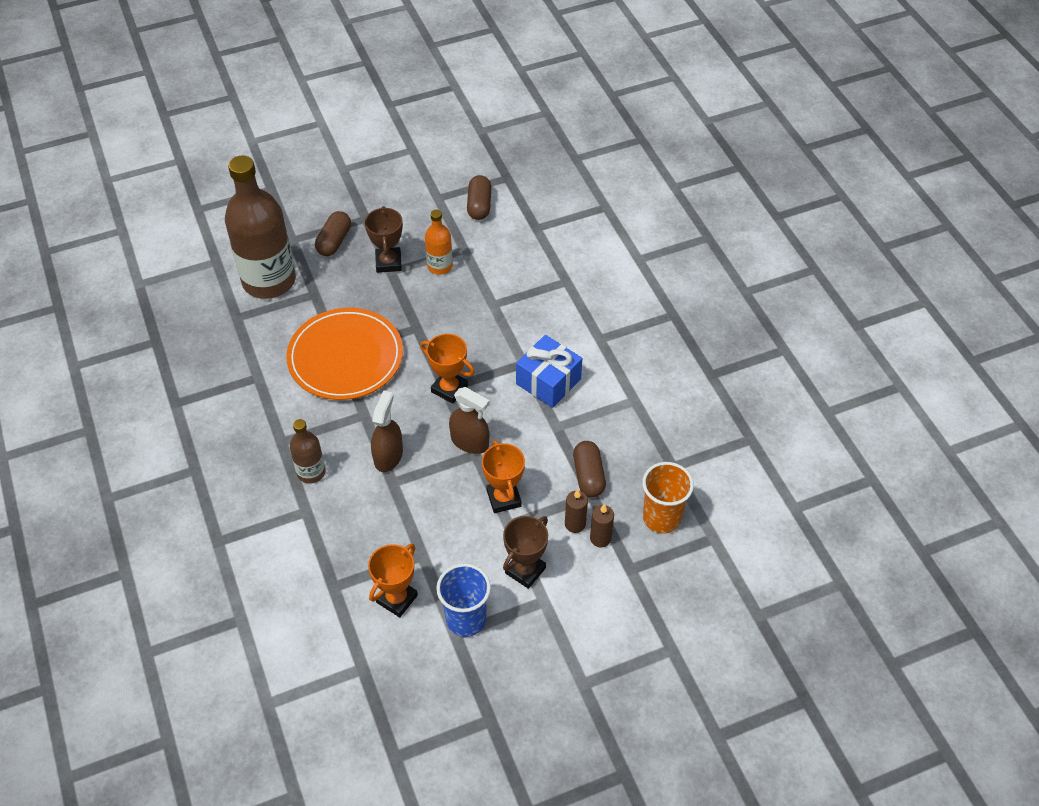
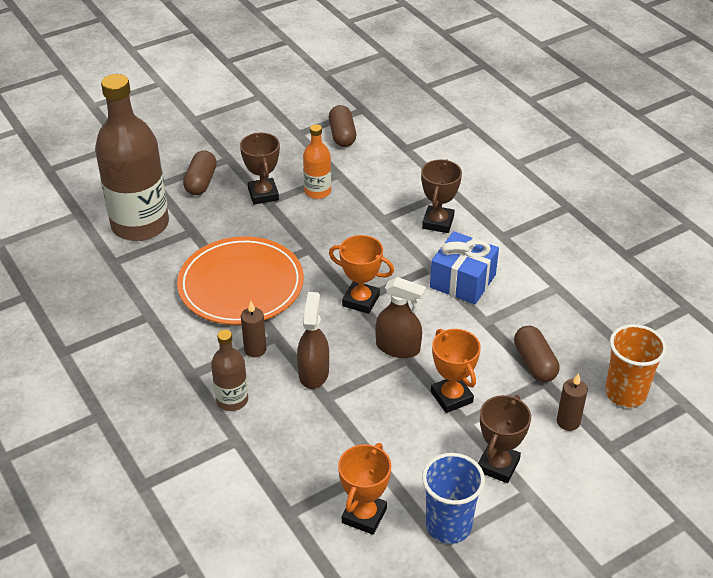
camera: 10 degrees left, 10 degrees down
(543, 315) = (438, 222): none -> brown trophy
(575, 524) = (536, 411): brown candle -> brown candle (255, 349)

